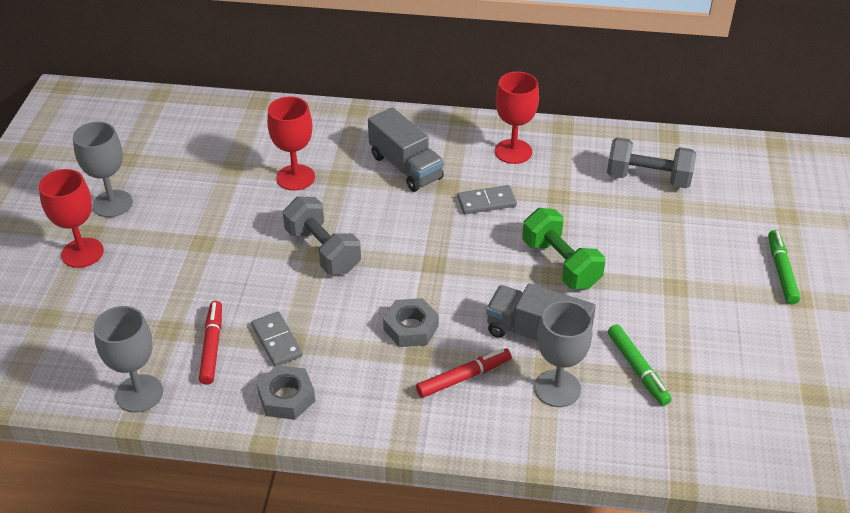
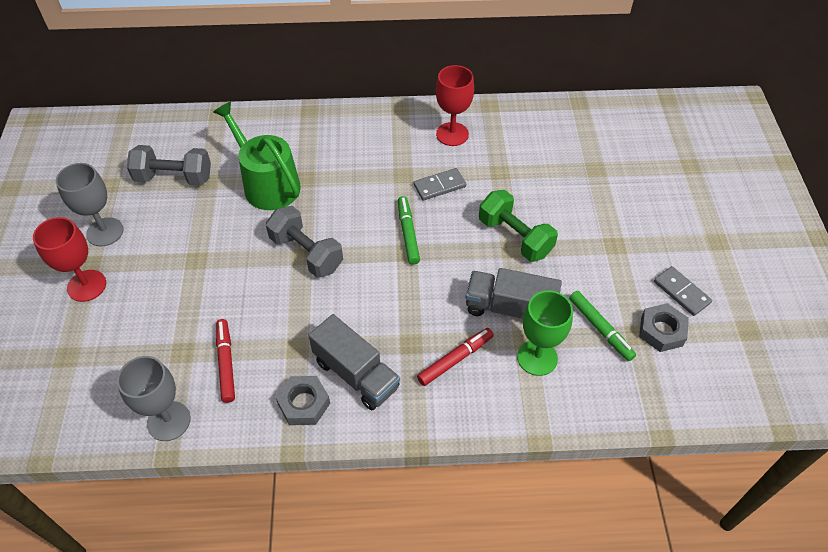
camera: 10 degrees left, 10 degrees up
(277, 341) = (283, 348): grey domino -> grey domino (681, 292)
(295, 177) = (267, 184): red goblet -> green watering can
(405, 167) = (362, 161): grey truck -> grey truck (356, 374)
(411, 328) = (399, 318): grey nut -> grey nut (661, 331)
(557, 388) = (537, 357): grey goblet -> green goblet
(648, 178) = (570, 145): grey dumbbell -> grey dumbbell (174, 178)
(781, 271) = (697, 218): green marker -> green marker (408, 233)

